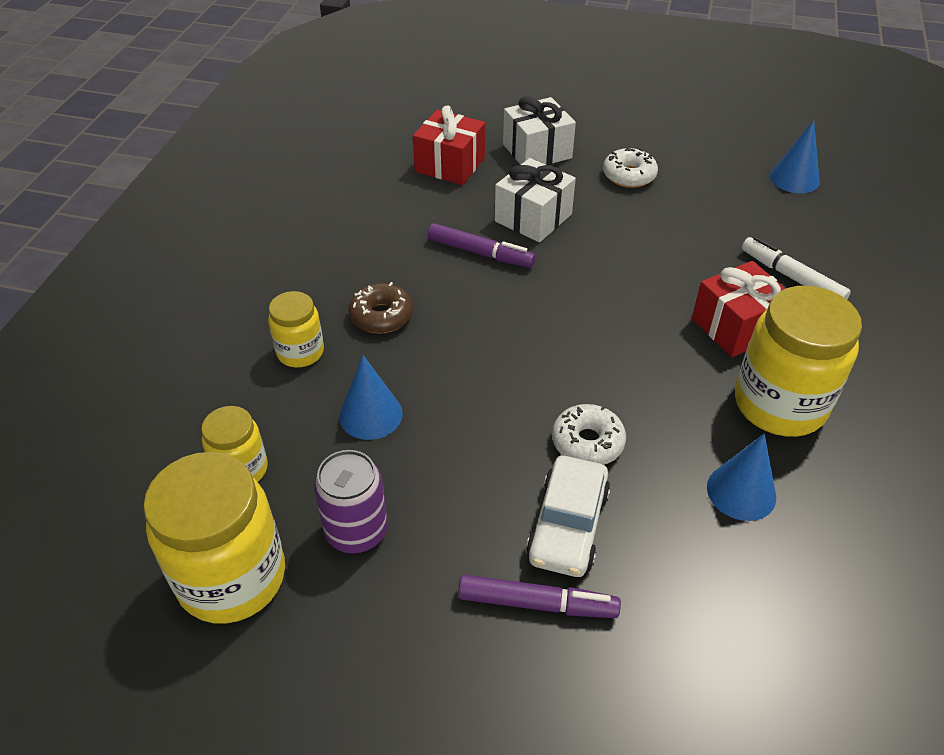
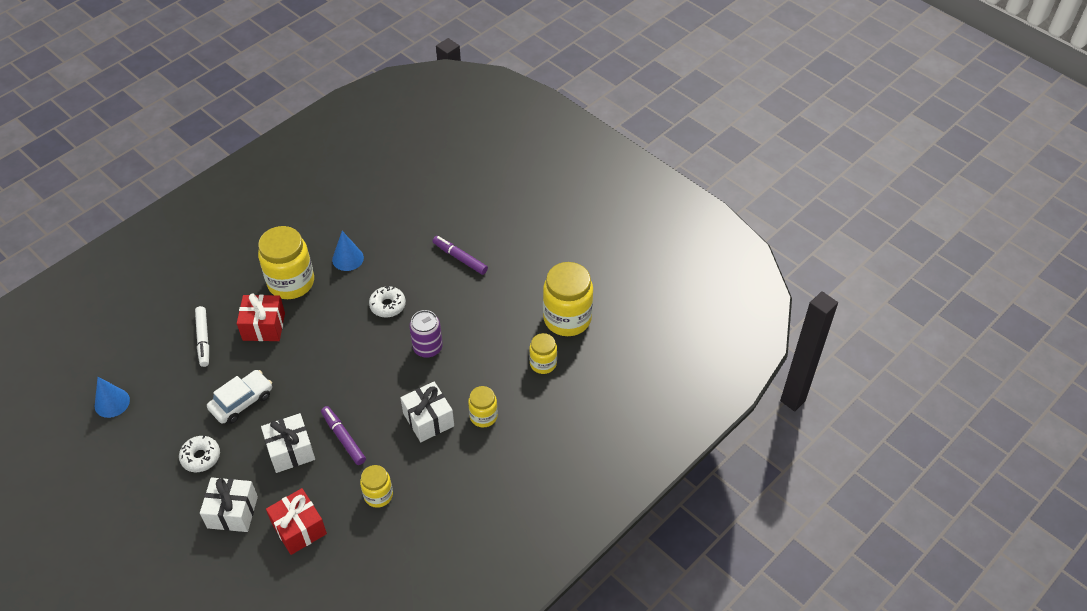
camera: 150 degrees left, 5 degrees up
(356, 531) = (509, 314): purple can -> purple can (427, 348)
(370, 414) = (471, 363): blue cone -> none
(381, 316) = (428, 419): brown donut -> white gift
(383, 220) = (378, 495): none -> yellow jar
(568, 525) = (426, 278): white car -> white car (242, 401)

